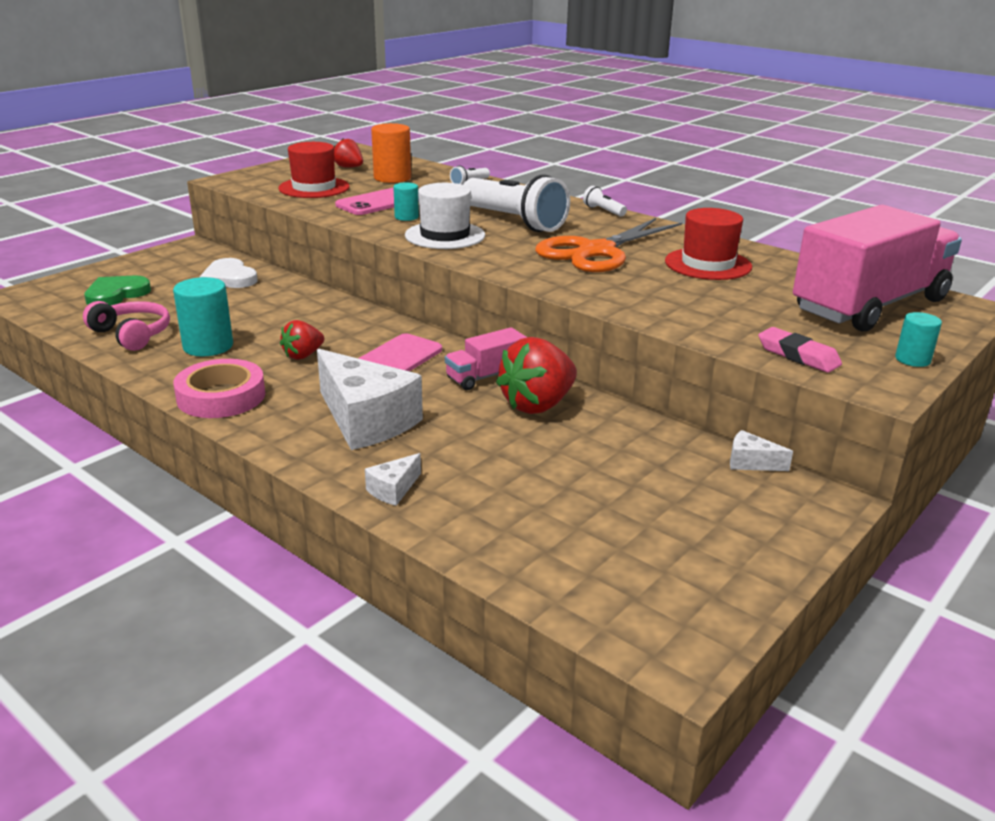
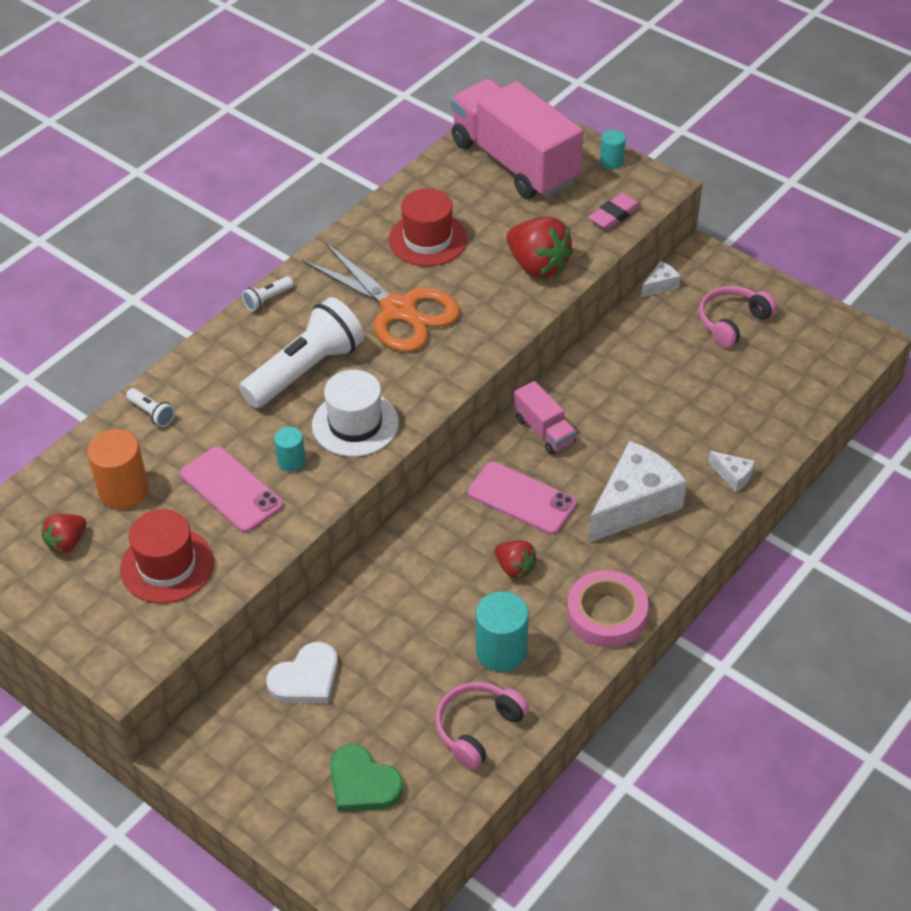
camera: 90 degrees left, 20 degrees up
(538, 405) = (591, 396): red strawberry -> red strawberry (538, 266)
(691, 515) = (732, 322): none -> pink headphones
(750, 462) = (660, 285): white cheese -> white cheese turned 150 degrees counterclockwise

